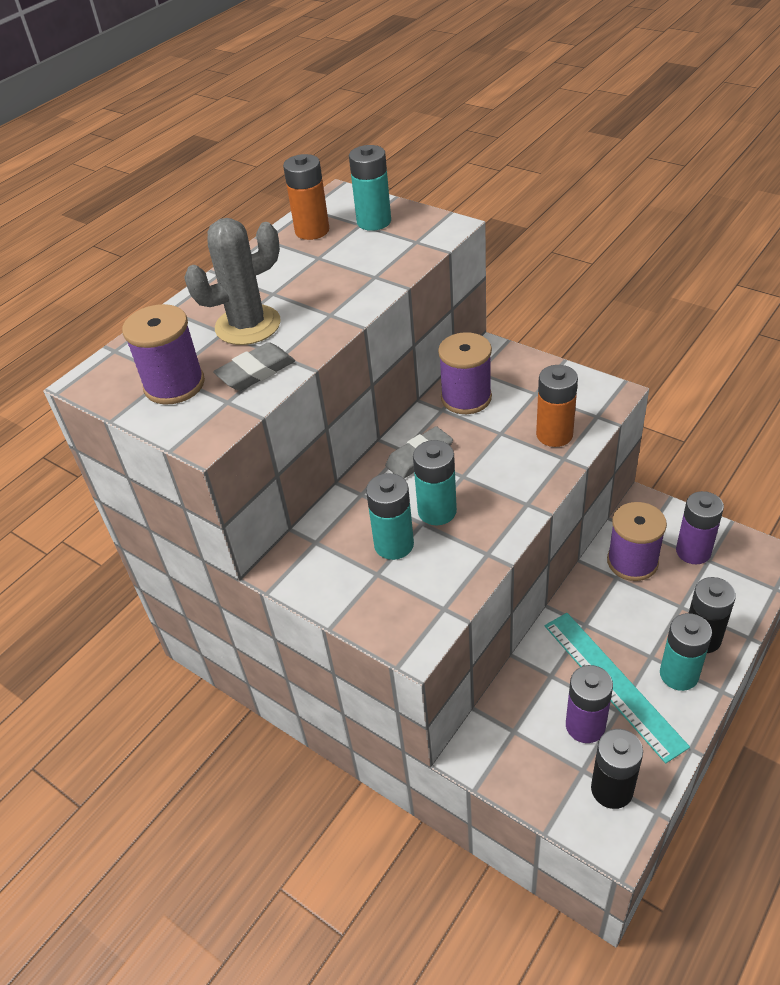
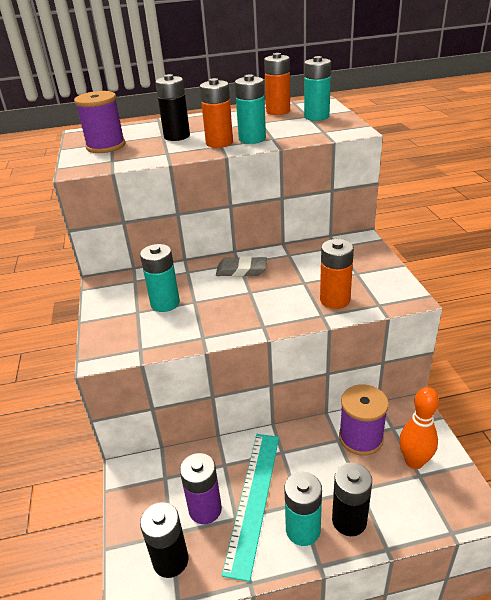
camera: 40 degrees right, 10 degrees down
(248, 325) = (177, 136): grey cactus -> black battery
(256, 372) = (144, 154): grey eraser -> none
(322, 311) = (219, 143): none -> orange battery
(437, 511) = (210, 301): turquoise battery -> turquoise battery (252, 139)
(466, 398) = (310, 255): purple spool -> none
(693, 551) = (414, 462): purple battery -> orange bowling pin

